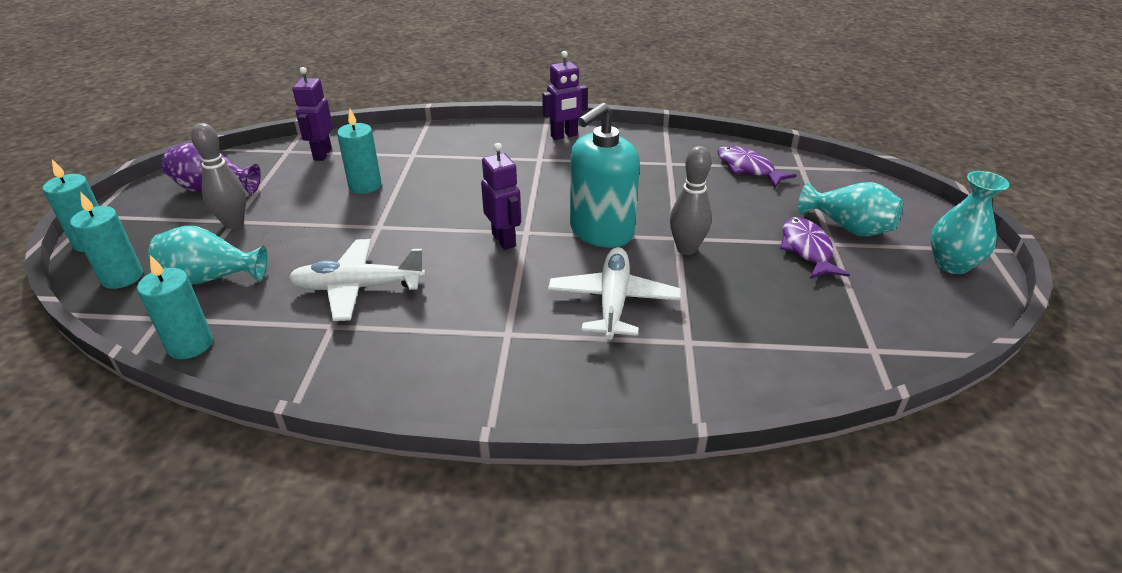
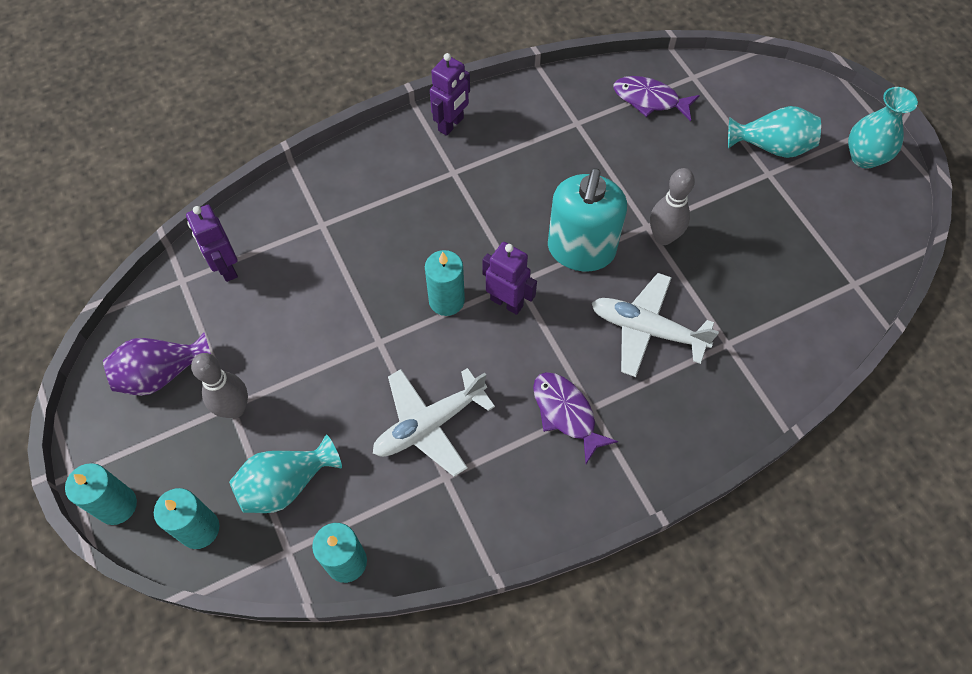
camera: 30 degrees left, 25 degrees up
(365, 186) = (316, 293): turquoise candle -> turquoise candle (446, 300)
(613, 301) = (646, 329): white plane -> white plane turned 45 degrees counterclockwise
(807, 249) = (754, 191): purple fish -> purple fish (566, 413)

